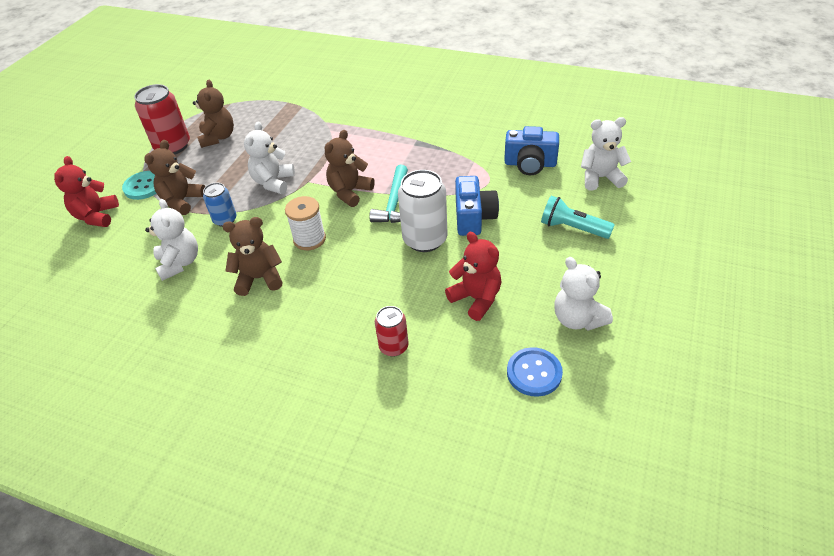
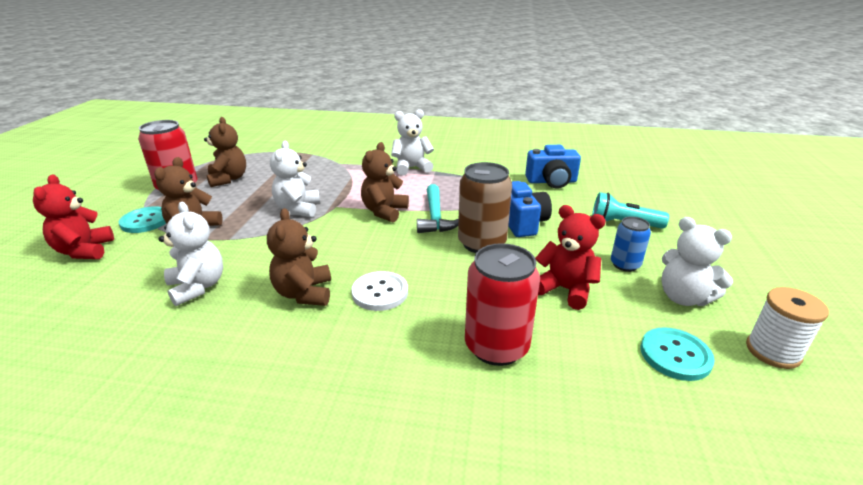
camera: 15 degrees left, 15 degrees down
(225, 220) = (249, 243): blue can -> blue can (625, 264)
(259, 278) = (304, 293): brown teddy bear -> brown teddy bear turned 75 degrees counterclockwise
(309, 239) = (354, 252): white spool -> white spool (773, 351)
(319, 284) = (380, 292): none -> white button
(393, 347) = (496, 346): red can -> red can, size x1.74
(425, 239) = (481, 243): white can -> brown can
(534, 373) = (675, 355): blue button -> turquoise button
(600, 178) = (621, 187): white teddy bear -> white teddy bear (411, 168)

